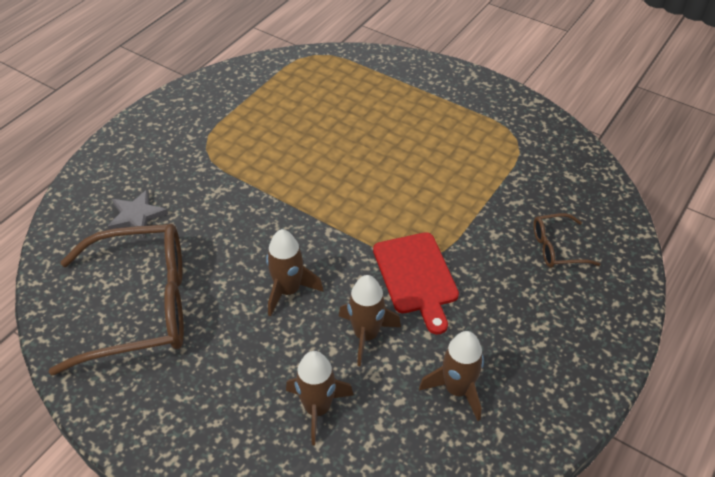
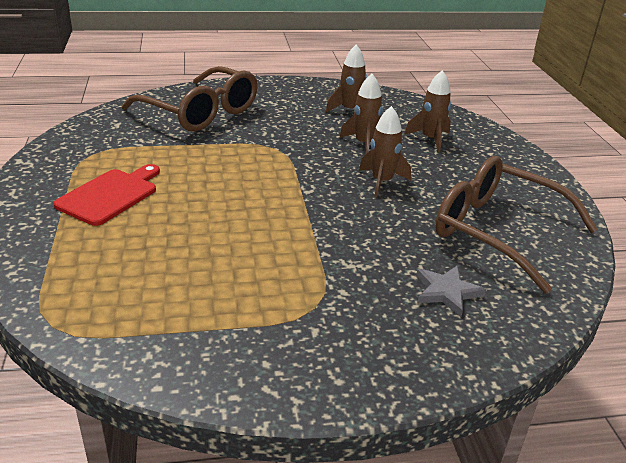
camera: 135 degrees left, 15 degrees down
(416, 276) = (295, 145): red cutting board -> red cutting board (110, 195)
(557, 248) = (200, 112): brown glasses -> brown glasses, size x2.24

